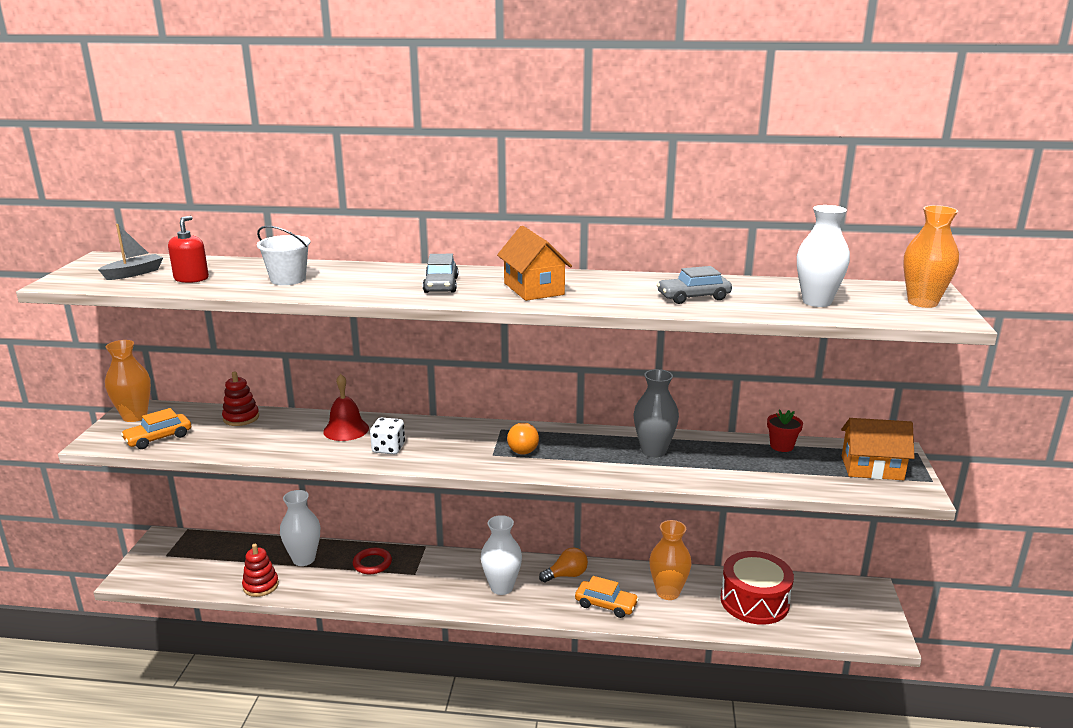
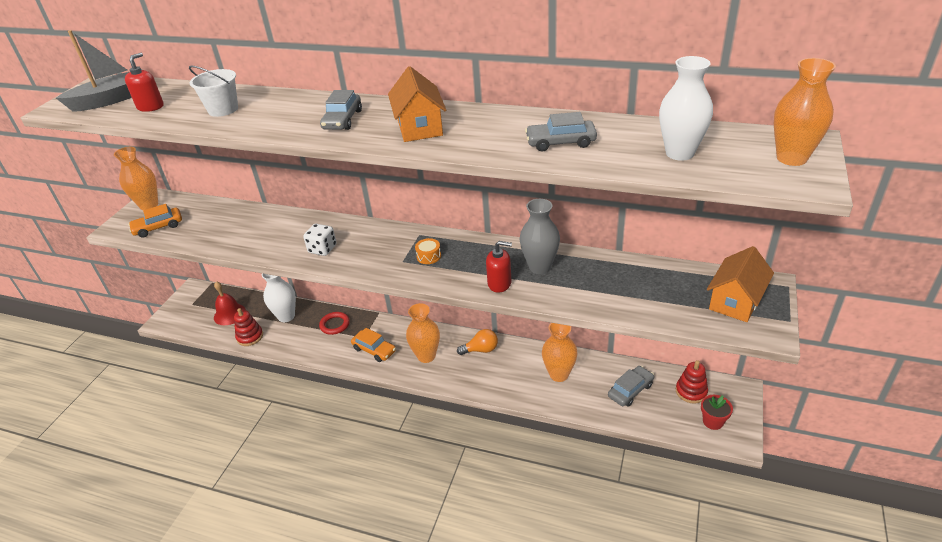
camera: 15 degrees right, 15 degrees up
(134, 273) = (112, 99): grey boat -> grey boat, size x1.66
(241, 418) = (223, 211): red stacking toy -> red stacking toy (691, 391)
(346, 429) = (297, 228): red bell -> red bell (229, 314)
(501, 587) = (426, 356): white vase -> orange vase
(522, 448) = (428, 256): orange light bulb -> orange drum
(606, 605) = (504, 380): orange car -> orange car (374, 350)
(615, 468) = (499, 283): none -> red soap dispenser
(754, 601) = (630, 390): red drum -> grey car
(781, 446) = (658, 269): red flower pot -> red flower pot (713, 421)
(872, 468) = (735, 301): orange house -> orange house turned 75 degrees counterclockwise

